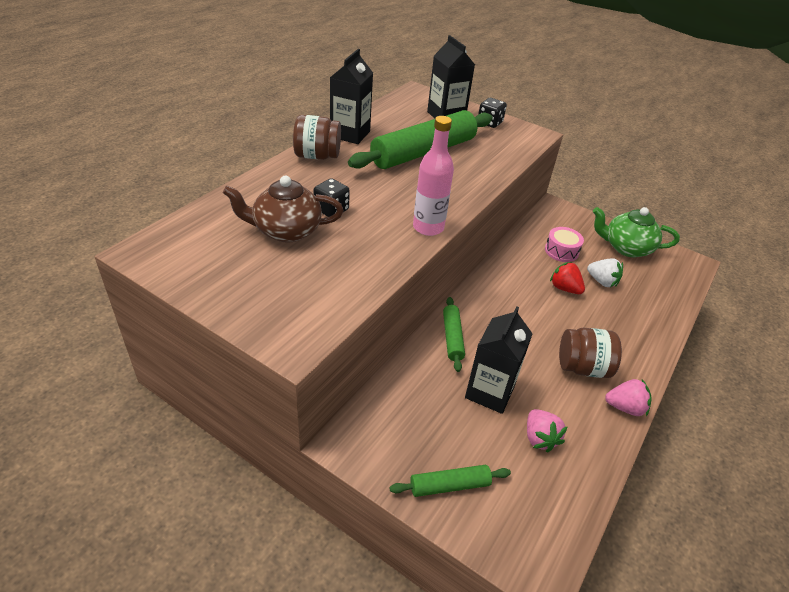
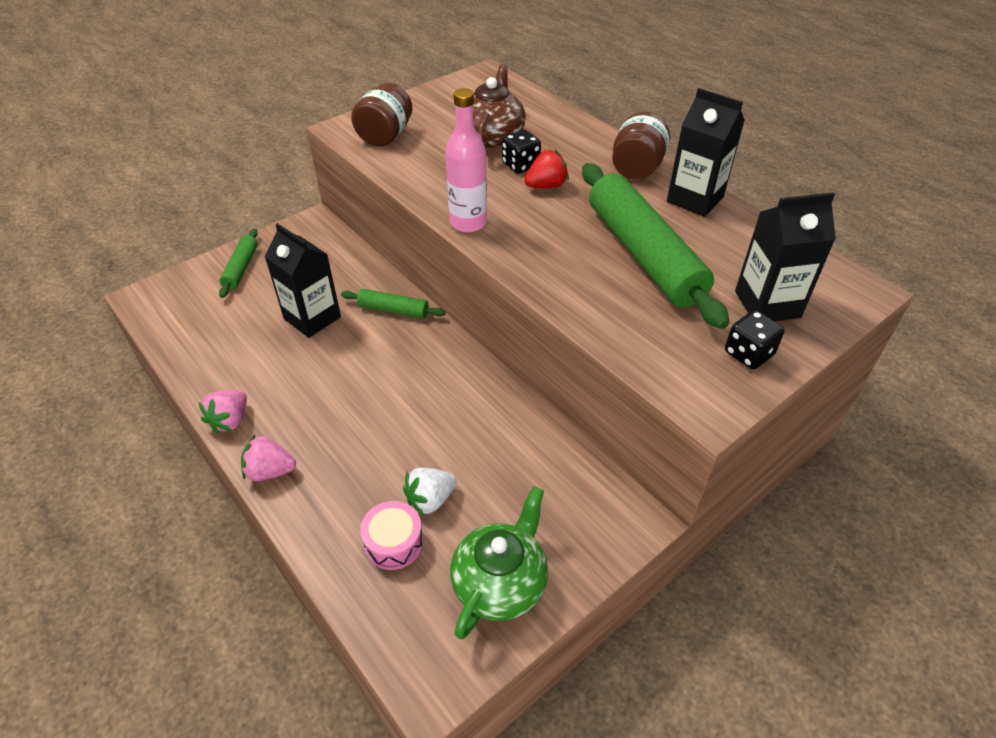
camera: 110 degrees right, 5 degrees up
(539, 438) = (243, 336): pink strawberry -> pink strawberry (270, 471)
(561, 251) = (513, 476): pink drum -> pink drum (394, 542)
(564, 288) = (432, 444): red strawberry -> red strawberry (546, 186)
(583, 367) = (299, 406): brown jar -> brown jar (385, 136)

